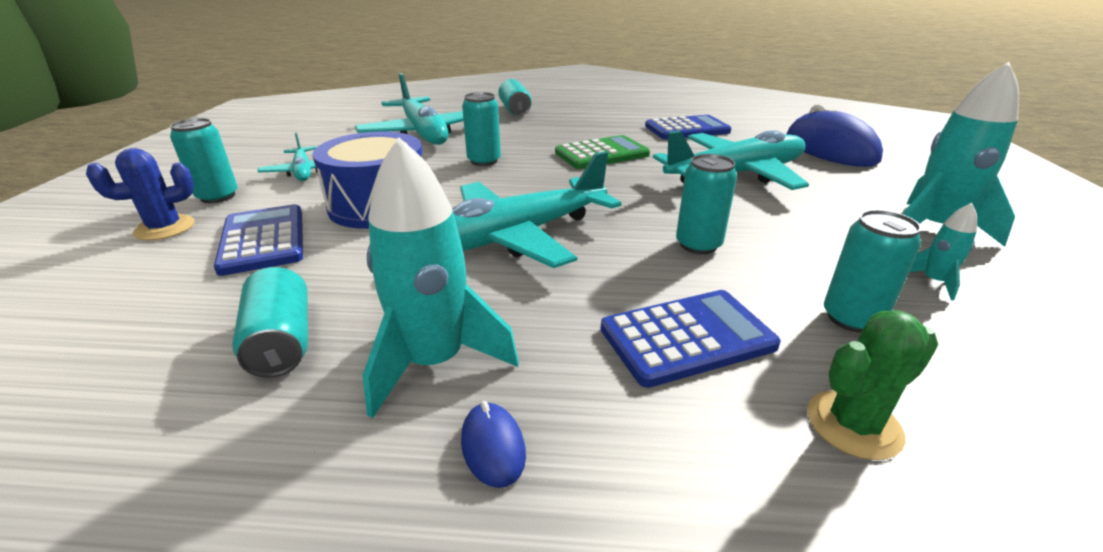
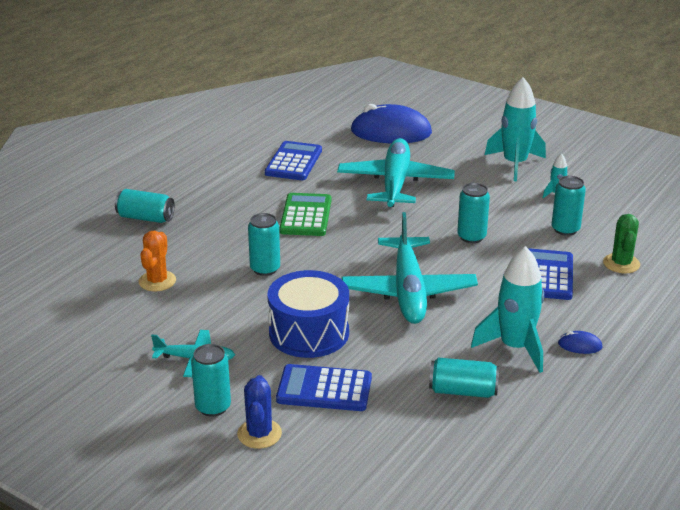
camera: 60 degrees left, 0 degrees up
(423, 133) = (157, 281): turquoise plane -> orange cactus

